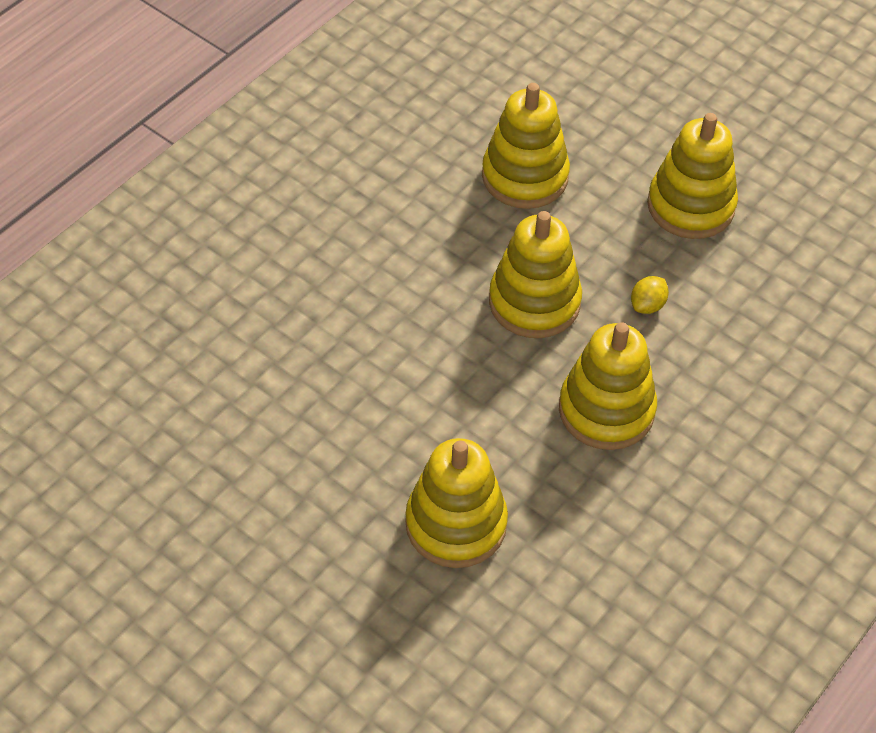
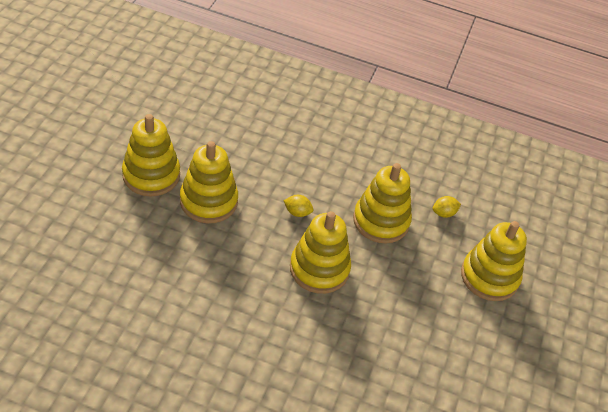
camera: 115 degrees left, 5 degrees down
(525, 176) = (213, 294): yellow stacking toy -> yellow stacking toy (151, 175)
(602, 509) = (444, 213): none -> yellow lemon

